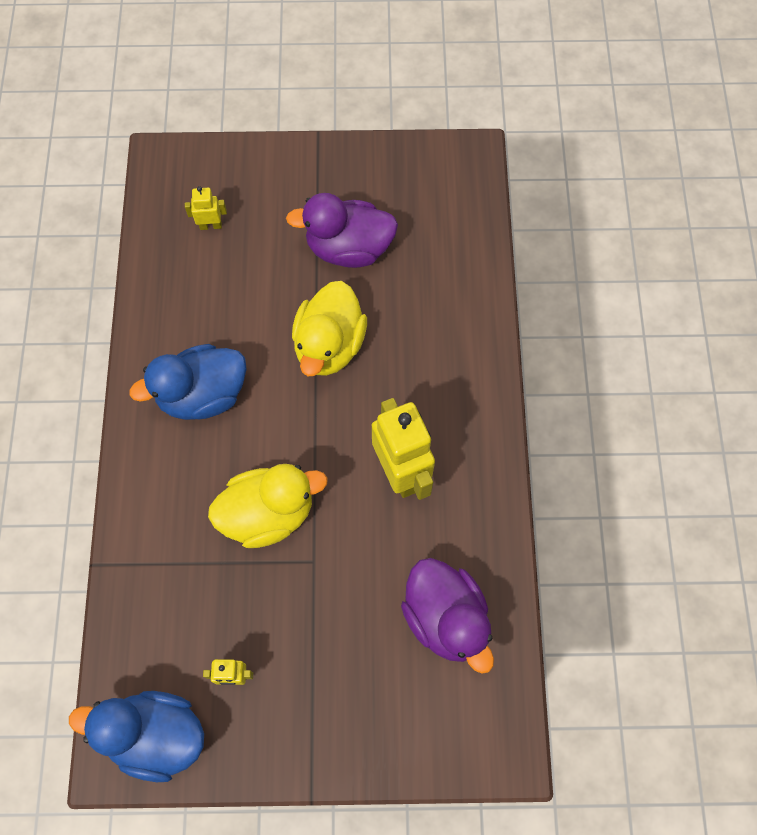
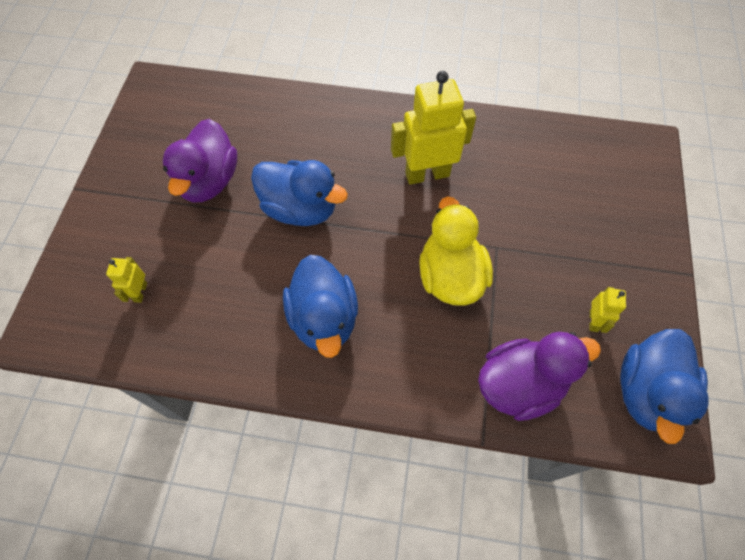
camera: 80 degrees left, 5 degrees down
(329, 345) = (300, 209): yellow duck -> blue duck
(446, 618) = (549, 164): purple duck -> purple duck (520, 384)

